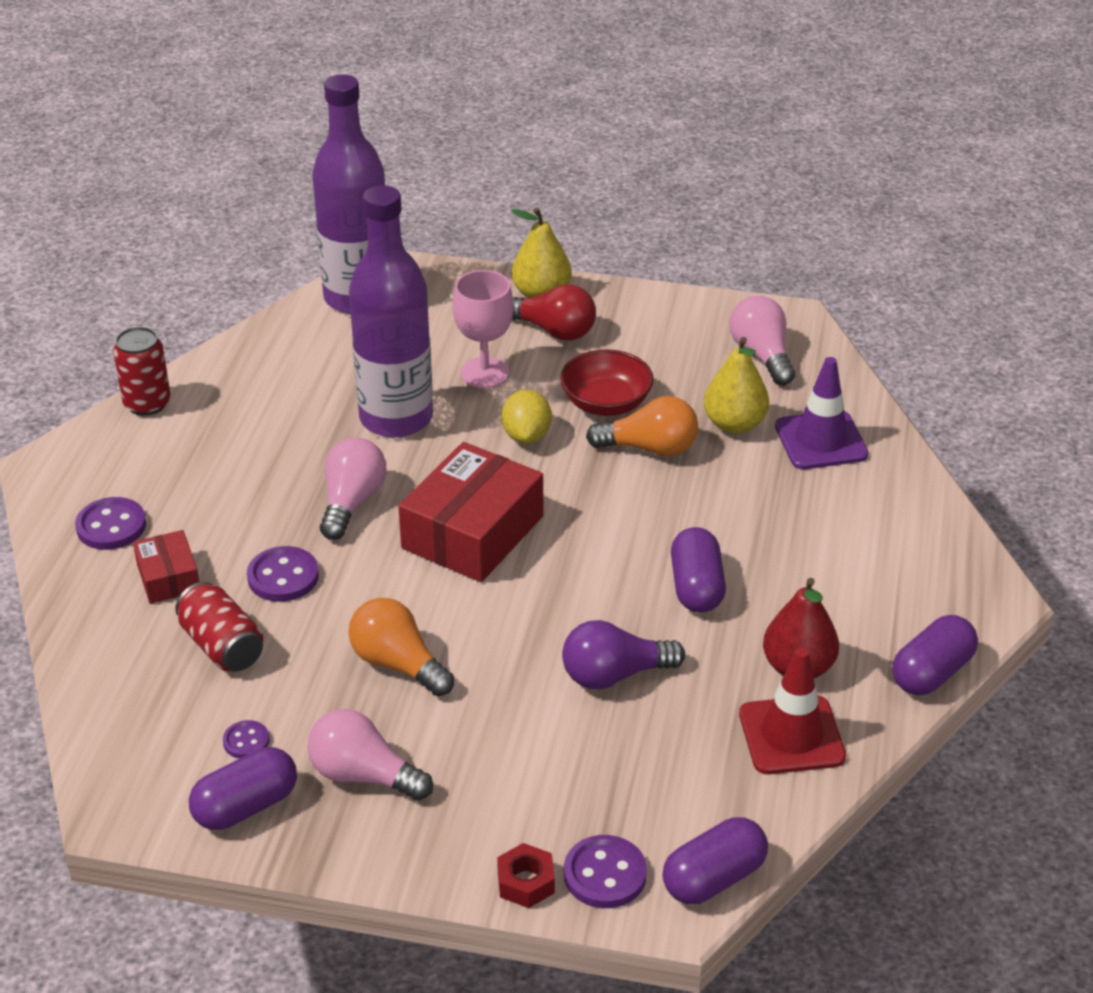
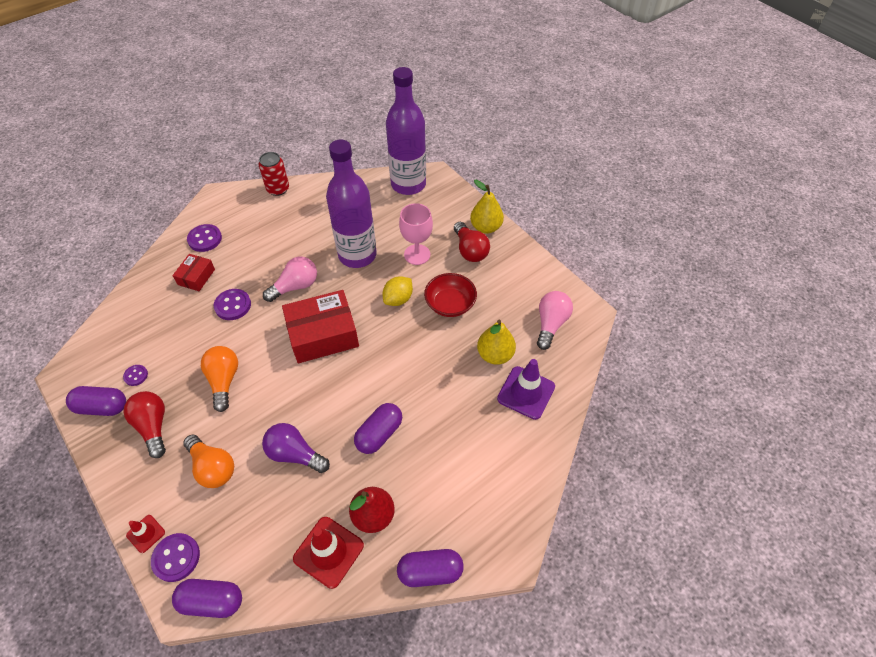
camera: 40 degrees right, 15 degrees up
(222, 646) = (178, 323): red can -> none
(363, 775) = (153, 426): pink light bulb -> red light bulb
(526, 882) = (146, 533): red nut -> red traffic cone
(650, 448) = (442, 342): orange light bulb -> orange light bulb (213, 467)

